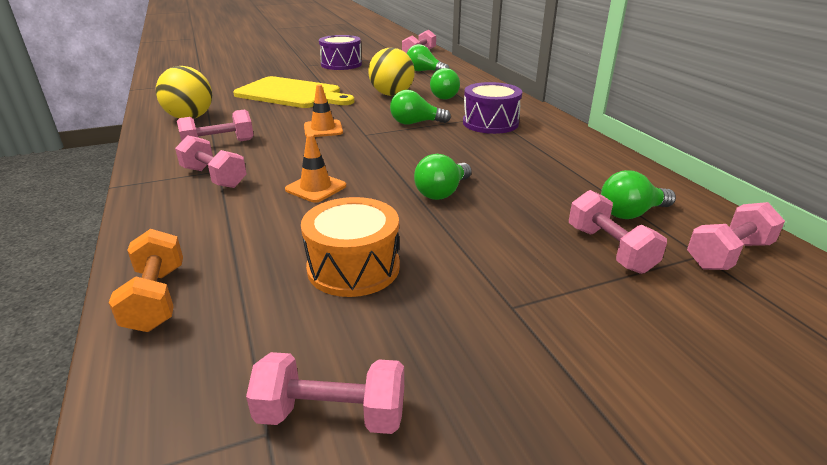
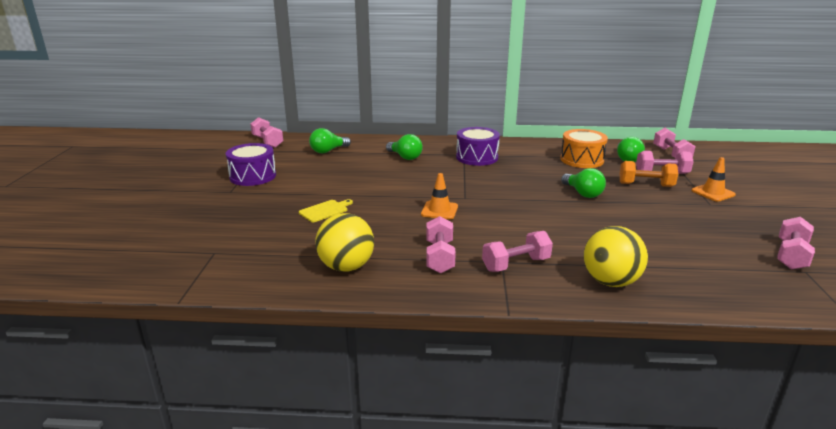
camera: 65 degrees left, 5 degrees down
(156, 298) = (696, 295): orange dumbbell -> orange dumbbell (646, 185)
(291, 94) = (325, 211): yellow cutting board -> yellow cutting board, size x0.43
(316, 188) = (556, 228): orange traffic cone -> orange traffic cone (713, 193)
(353, 267) = (669, 233): orange drum -> orange drum (582, 160)
(392, 94) = (378, 173): yellow ball -> yellow ball (610, 282)
(415, 123) = (456, 178): green light bulb -> none

